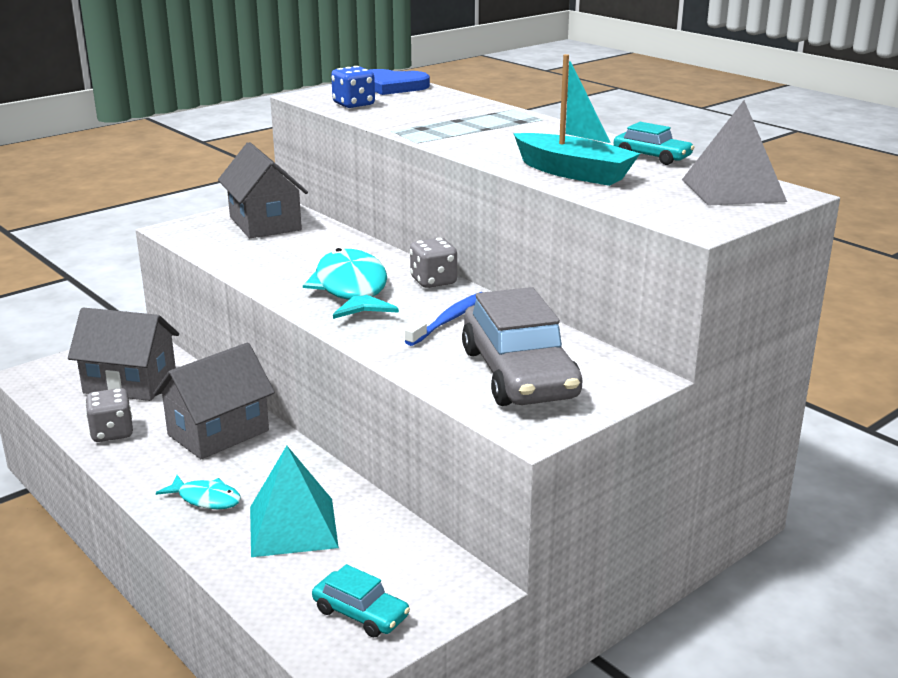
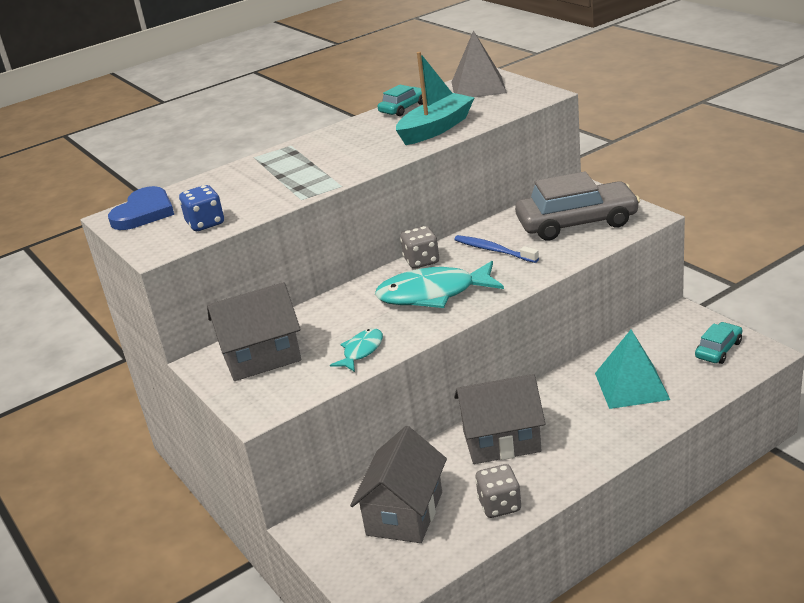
camera: 80 degrees left, 5 degrees up
(206, 499) = (601, 432): turquoise fish -> turquoise fish (361, 351)
(218, 433) = (501, 441): grey house -> grey house turned 60 degrees counterclockwise

